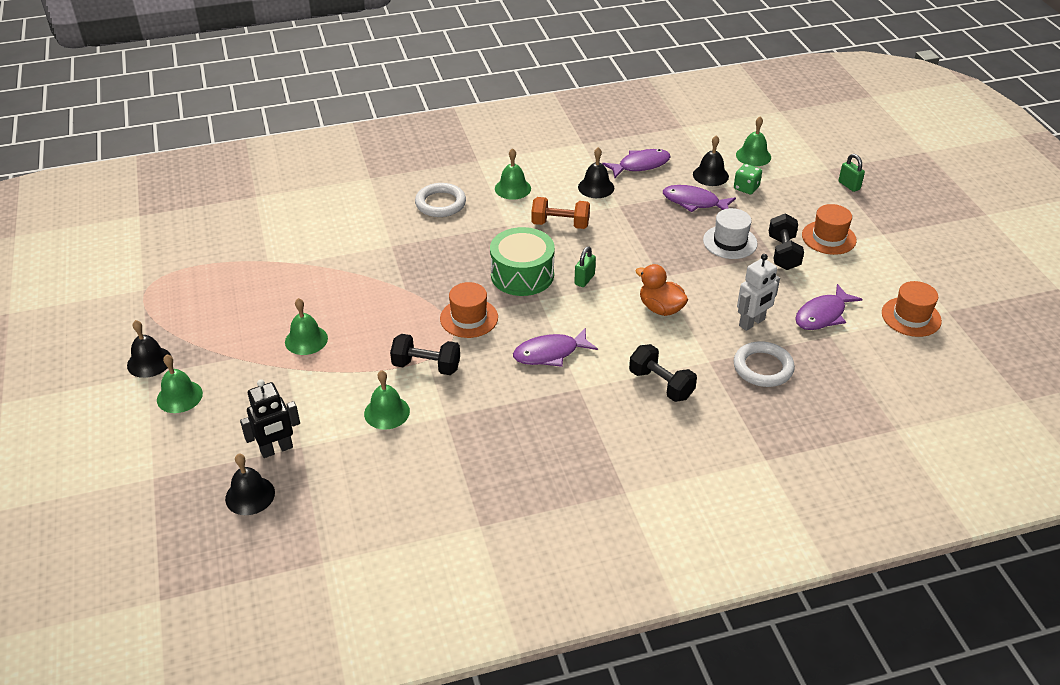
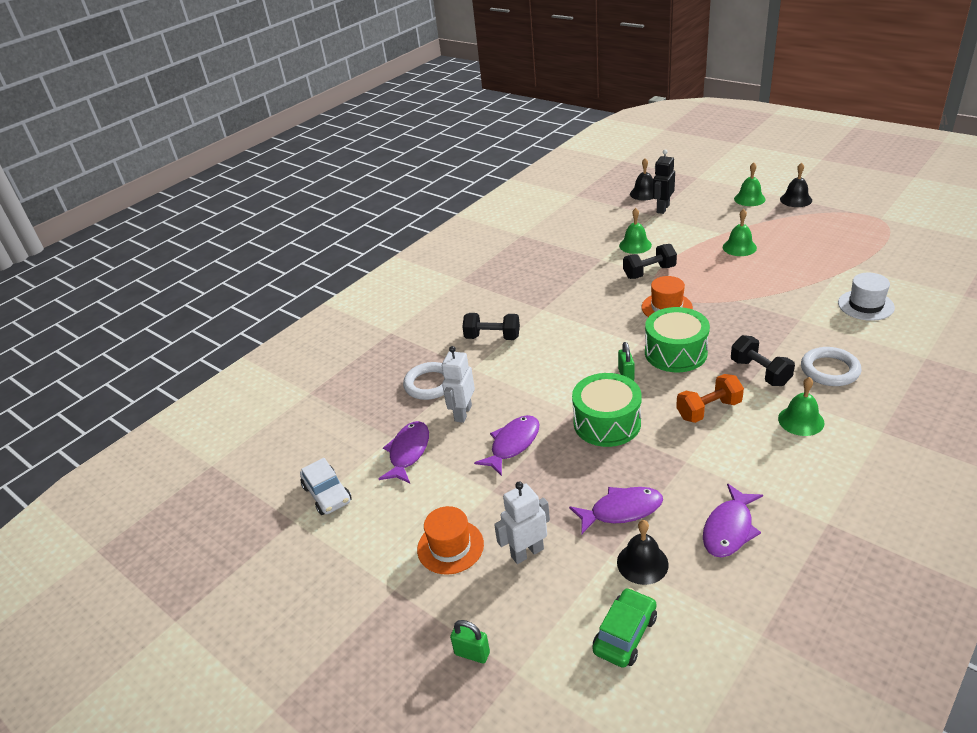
camera: 150 degrees right, 5 degrees down
(550, 353) = (585, 316): purple fish -> purple fish (513, 444)
(596, 187) = (733, 469): black bell -> none
(642, 254) = (607, 423): none -> green drum
(660, 308) = (543, 385): orange duck -> none
(730, 242) = (543, 481): white hat -> white hat (865, 305)
(746, 188) = (587, 568): green dice -> none
(753, 156) = (625, 634): green bell -> green car
(778, 211) = (527, 552): none -> white robot
(783, 253) = (483, 498): black dumbbell -> black dumbbell (760, 372)
(911, 317) = (327, 494): orange hat -> white car

